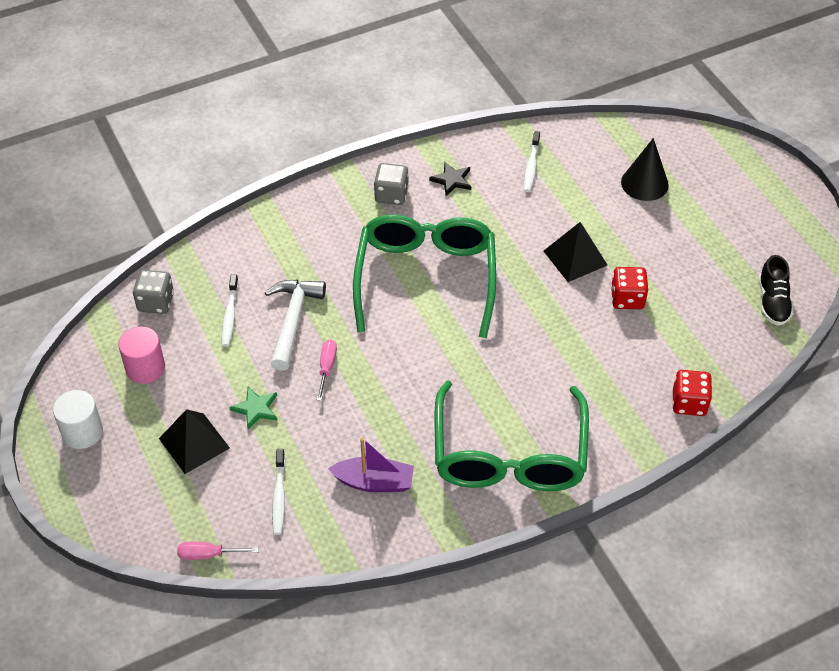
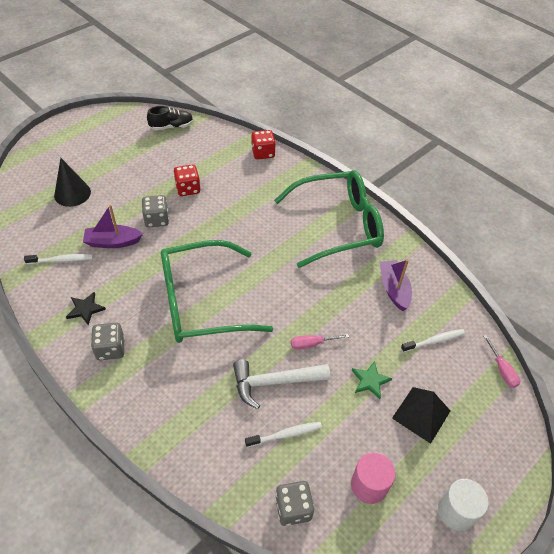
camera: 110 degrees left, 0 degrees up
(547, 212) = (113, 242): none -> purple boat
(575, 258) = (156, 219): black pyramid -> grey dice

